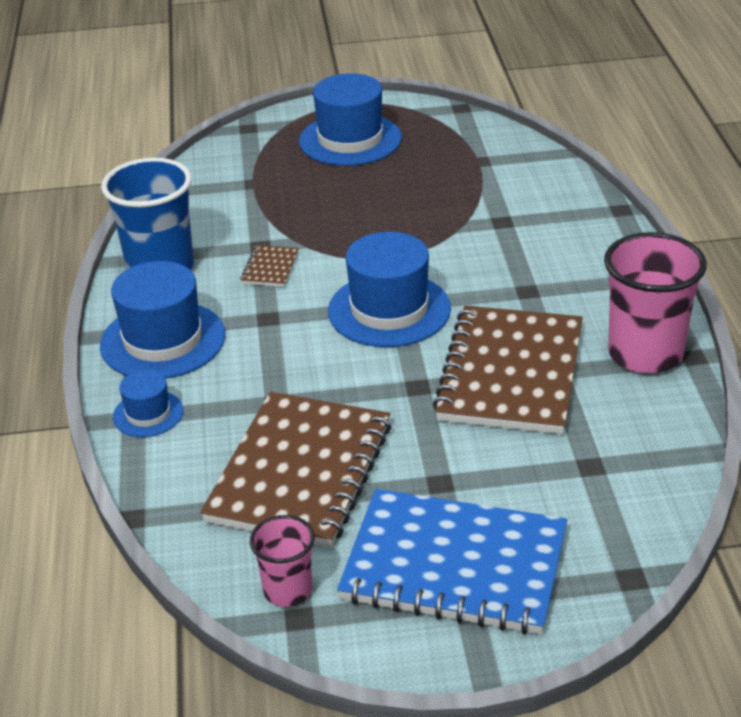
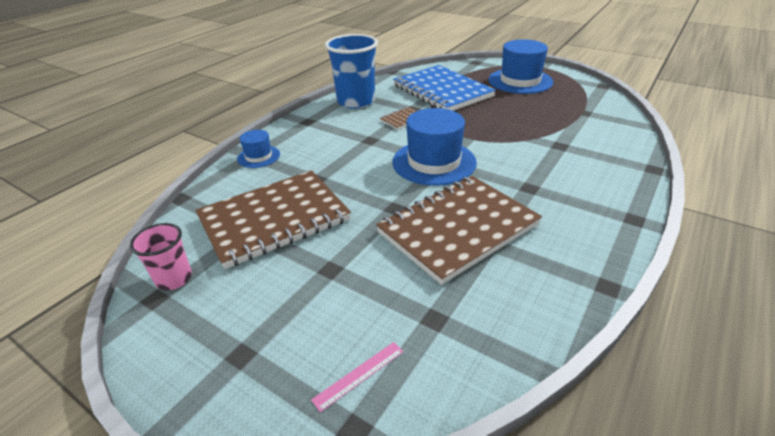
camera: 40 degrees right, 0 degrees up
(163, 340) = (312, 129): blue hat -> none
(454, 566) = (264, 327): blue notebook -> blue notebook (442, 91)
(586, 544) = (359, 375): none -> pink ruler
(645, 354) = (569, 265): pink cup -> none

